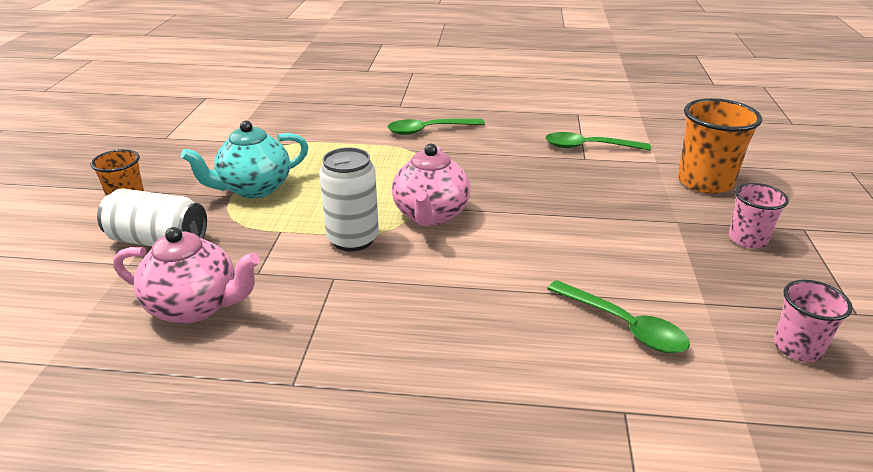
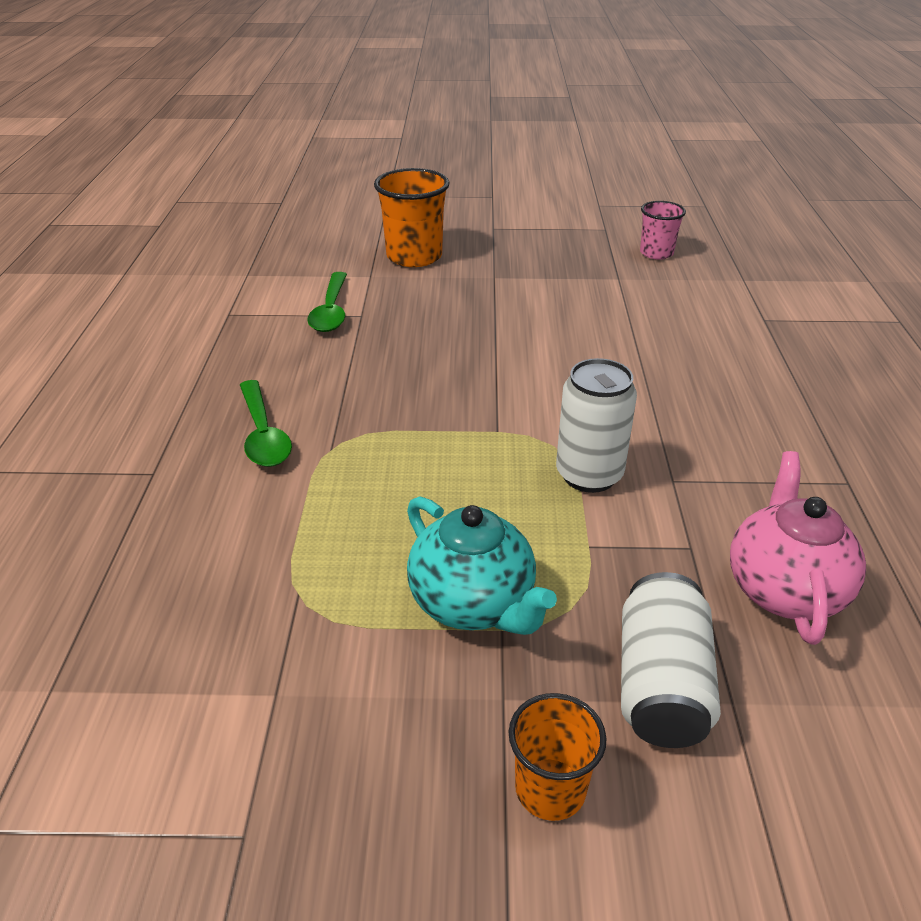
camera: 95 degrees left, 5 degrees up
(430, 215) = (516, 418): pink teapot -> none
(623, 325) = (666, 313): green spoon -> none
(747, 239) = (516, 251): pink cup -> none

